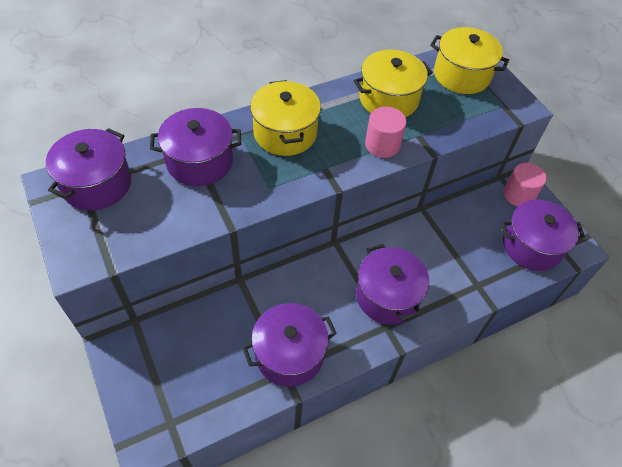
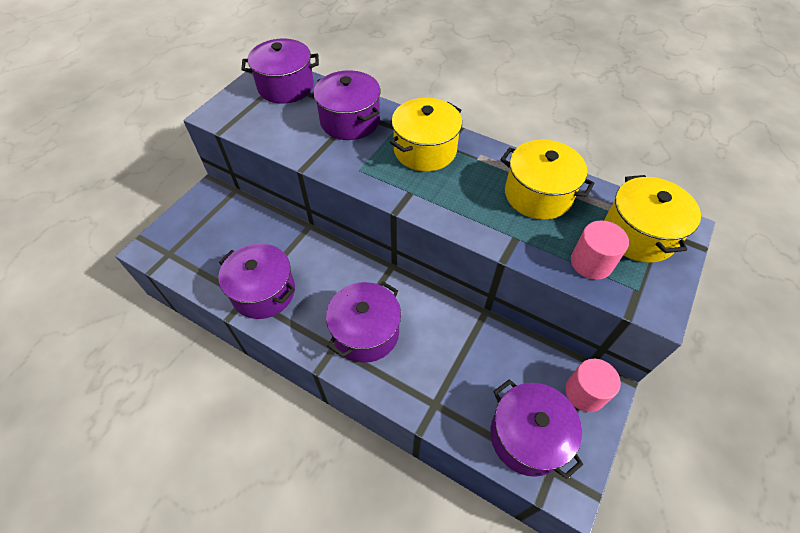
camera: 60 degrees right, 0 degrees up
(382, 145) = (476, 217): pink cylinder -> pink cylinder (591, 262)

